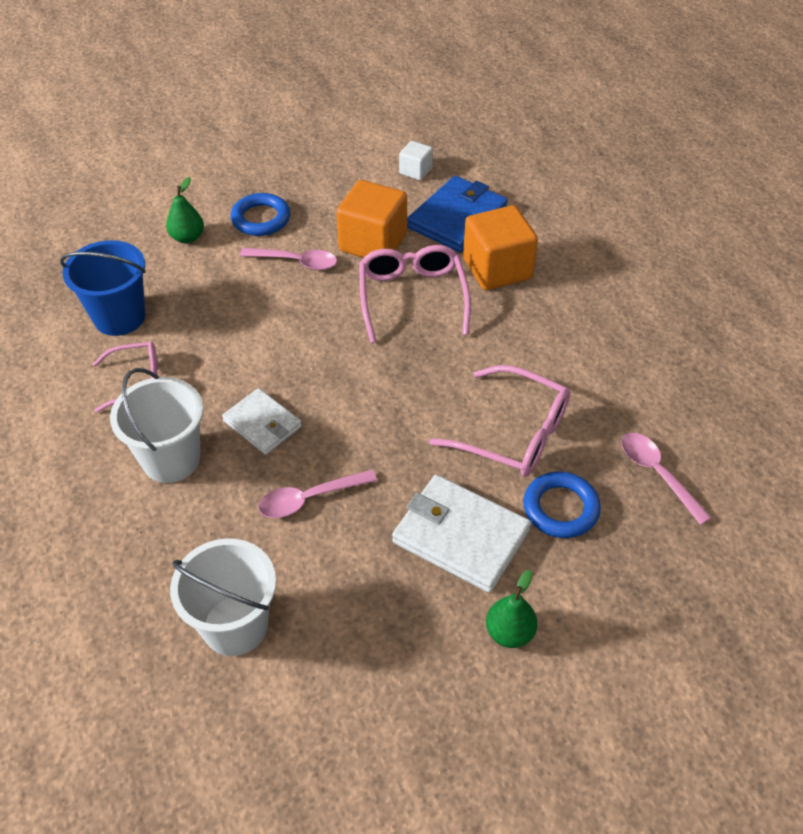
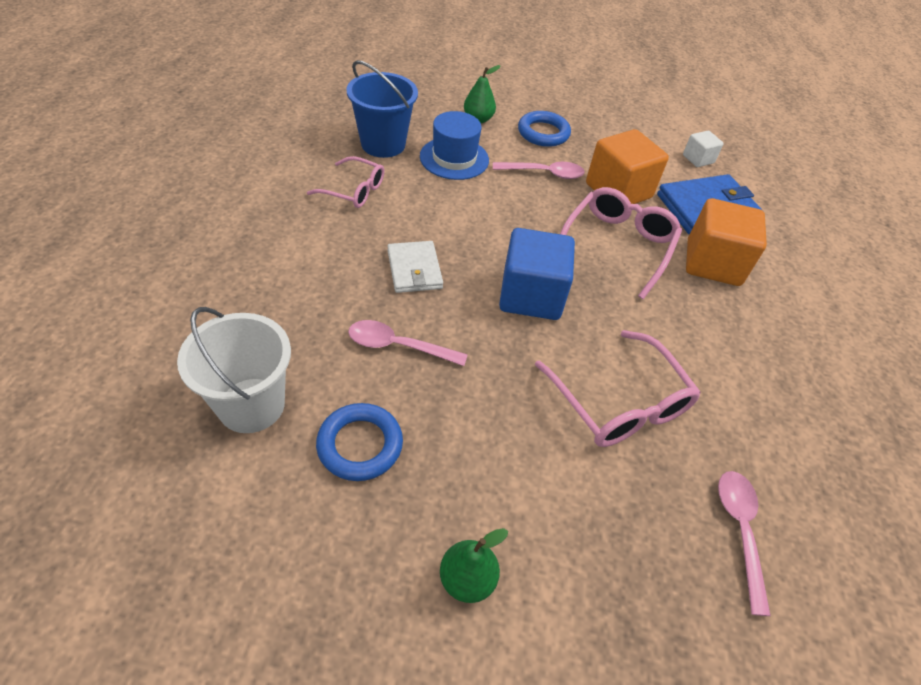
camera: 30 degrees right, 0 degrees up
(171, 459) = (326, 255): white bucket -> none
(201, 293) = (454, 158): none -> blue hat
(296, 262) = (544, 173): pink spoon -> pink spoon turned 45 degrees counterclockwise
(379, 386) = (531, 295): none -> blue cube
(460, 536) = (496, 459): white wallet -> none
(560, 508) = (612, 497): blue ring -> blue ring (360, 445)

